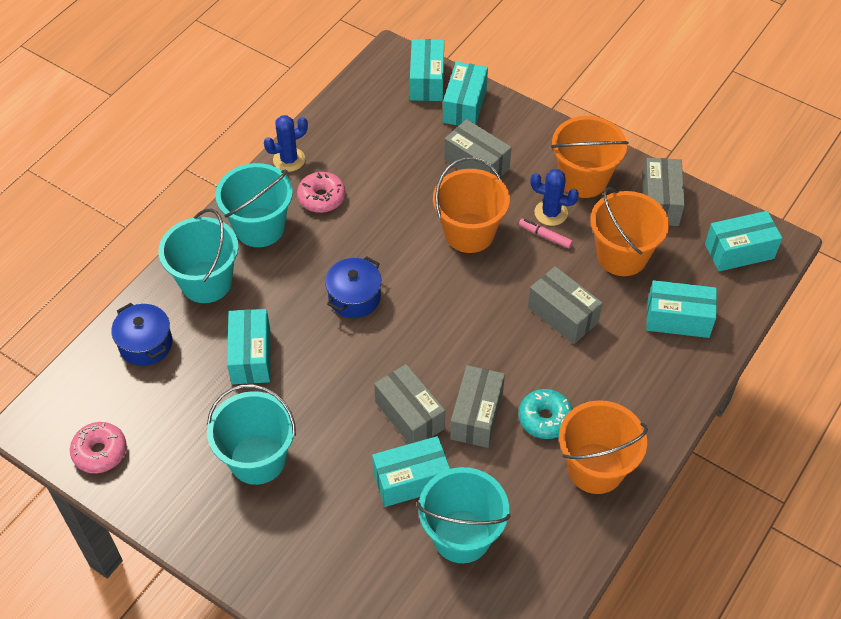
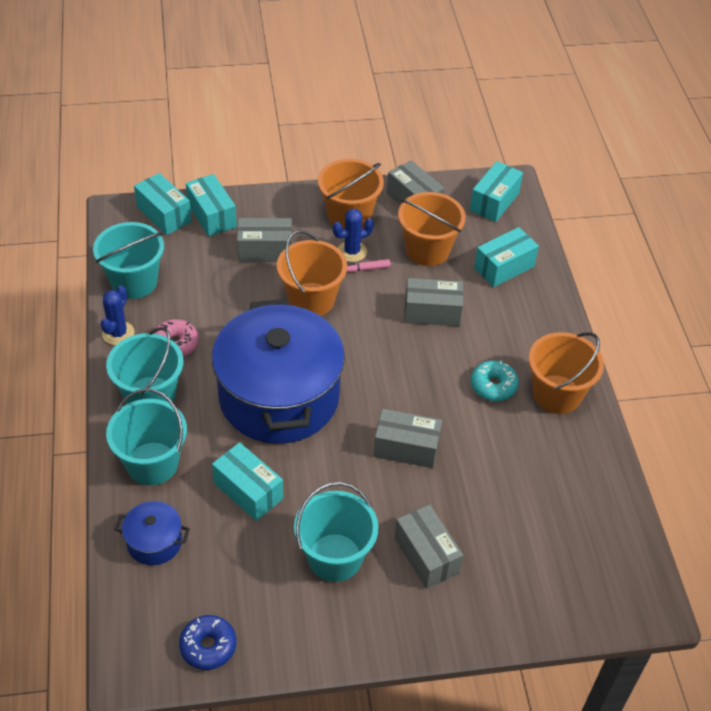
camera: 45 degrees left, 5 degrees down
(100, 452) = (208, 646): pink donut -> blue donut
(354, 297) = (279, 397): blue pot -> blue pot, size x2.41
(411, 480) = (454, 489): turquoise box -> none
(461, 536) = (525, 499): turquoise bucket -> turquoise bucket (134, 282)
(476, 415) = (449, 416): grey box -> grey box (426, 555)

